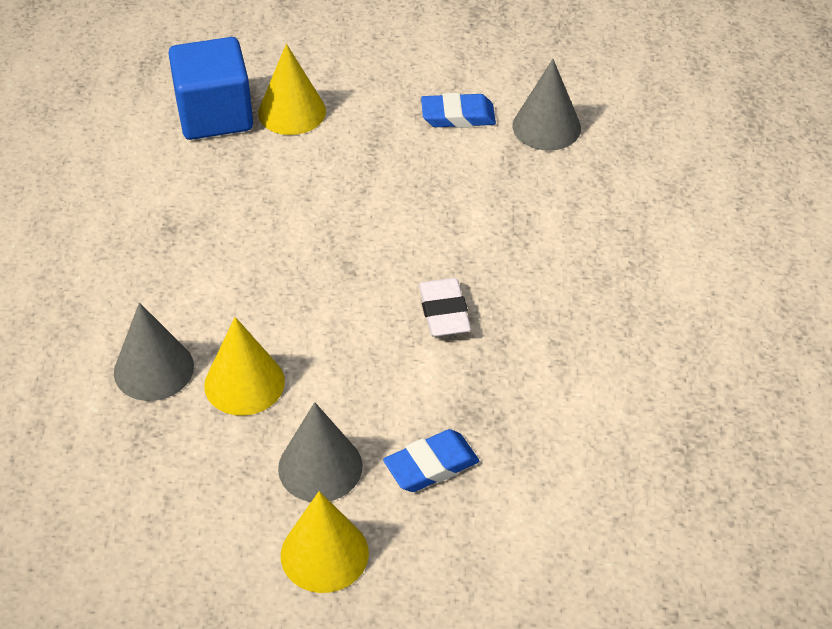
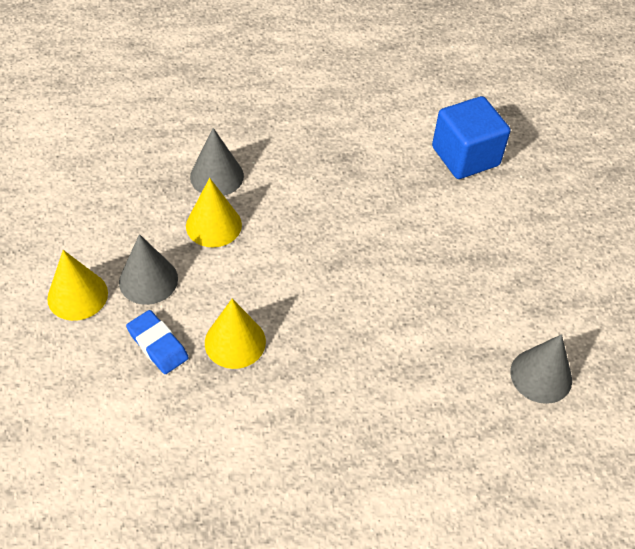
camera: 75 degrees right, 5 degrees up
(292, 112) = (487, 200): yellow cone -> yellow cone (235, 342)
(444, 312) = (305, 331): white eraser -> none
(458, 116) = (527, 308): blue eraser -> none

